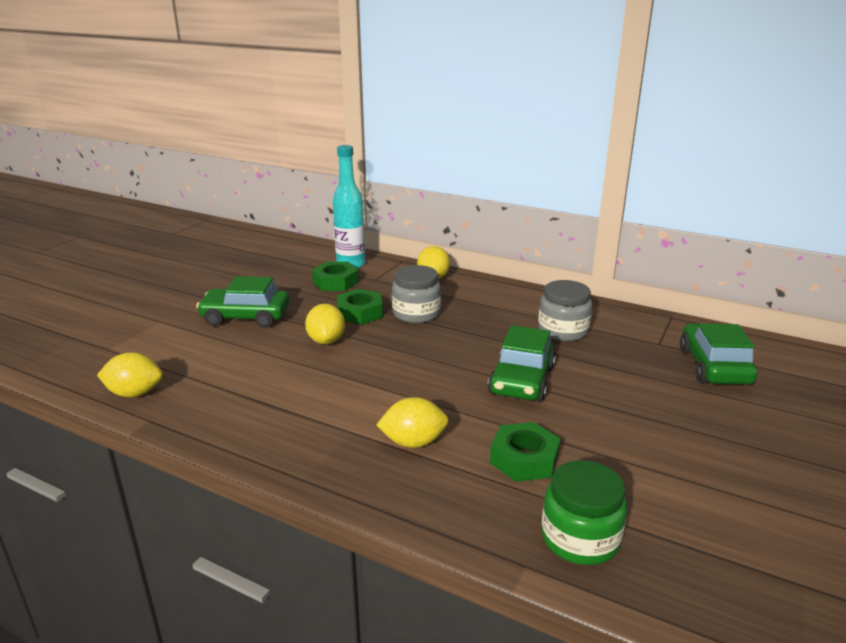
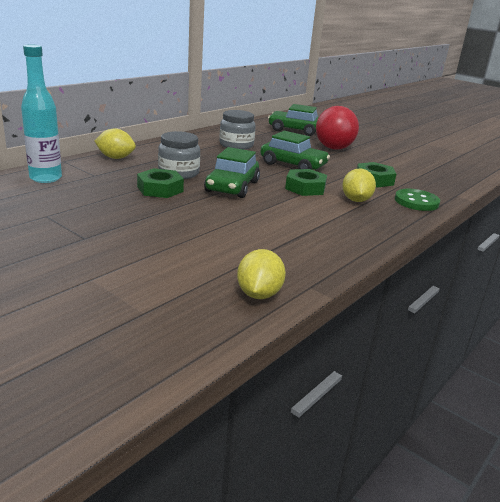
camera: 80 degrees left, 0 degrees up
(245, 317) = (125, 233): green car -> green car (232, 187)
(326, 341) = (204, 206): yellow lemon -> none
(335, 282) = (82, 189): green nut -> green nut (305, 188)
(450, 507) = (416, 202): none -> green button
(580, 538) = (435, 182): green jar -> none
(658, 411) = (334, 148): none -> red ball

